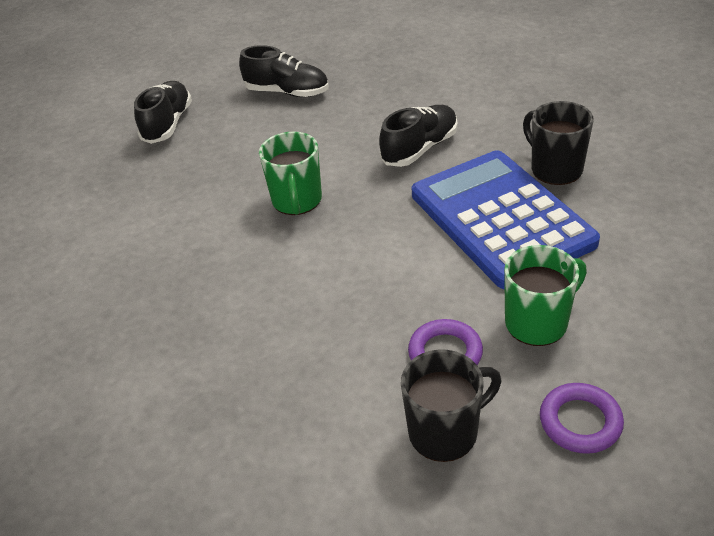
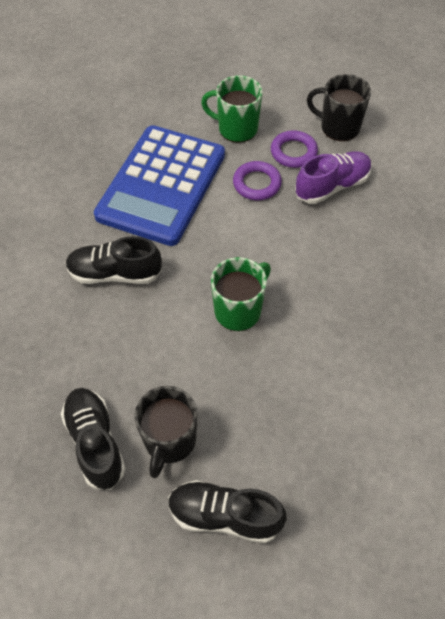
camera: 135 degrees left, 15 degrees up
(168, 124) = (224, 516): black shoe -> black shoe turned 45 degrees clockwise
(356, 355) = (332, 186): none -> purple shoe
(555, 169) = (85, 184): black mug -> black mug (169, 441)
(580, 422) = (284, 88): purple ring -> purple ring (257, 184)

